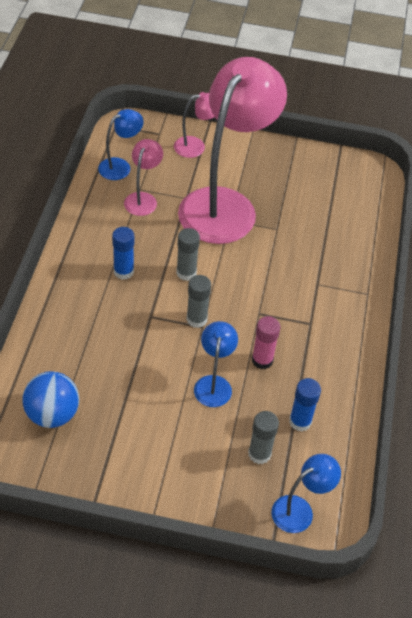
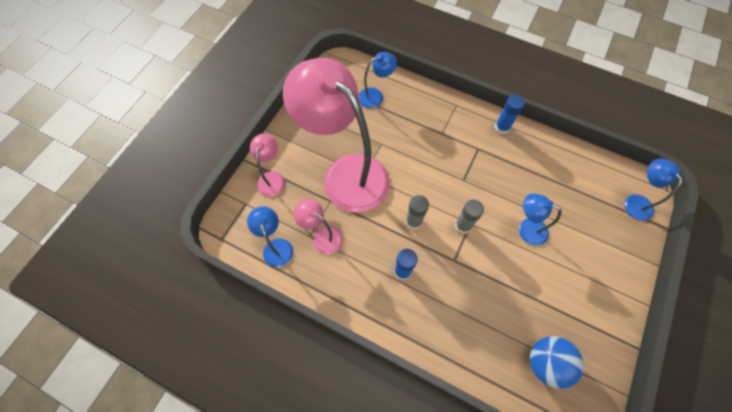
camera: 70 degrees left, 15 degrees up
(259, 454) = (590, 214): grey glue stick -> none
(262, 360) = (508, 190): pink glue stick -> none
(300, 421) = (564, 180): blue glue stick -> blue glue stick (502, 127)
(342, 212) = (375, 96): none -> blue lamp

